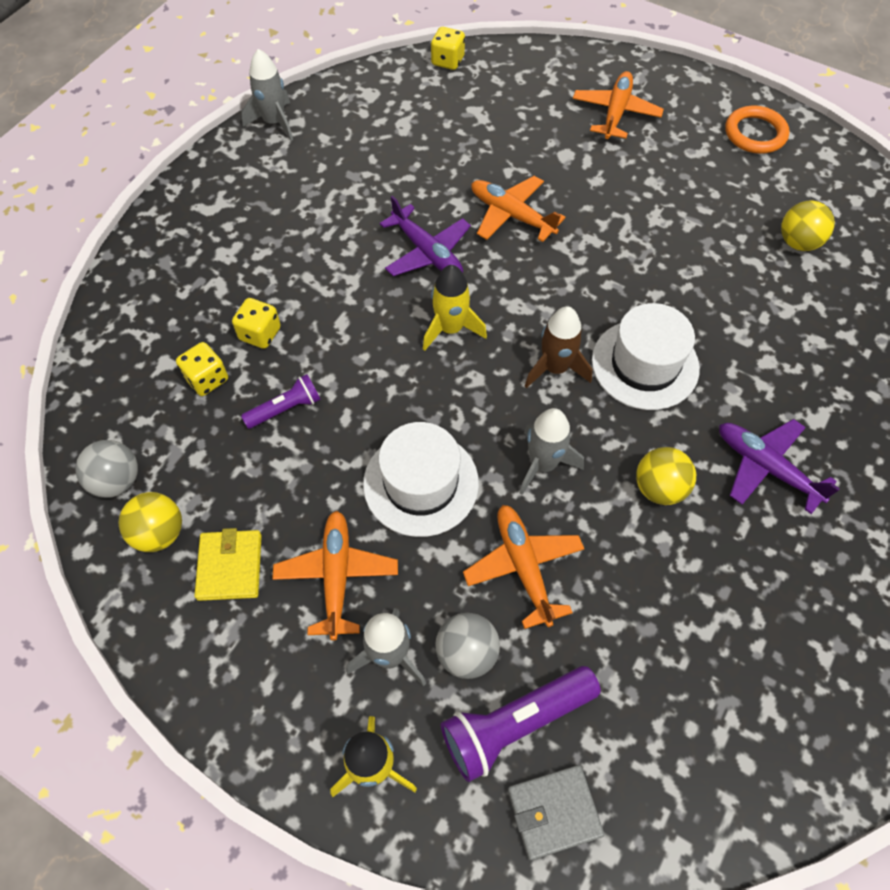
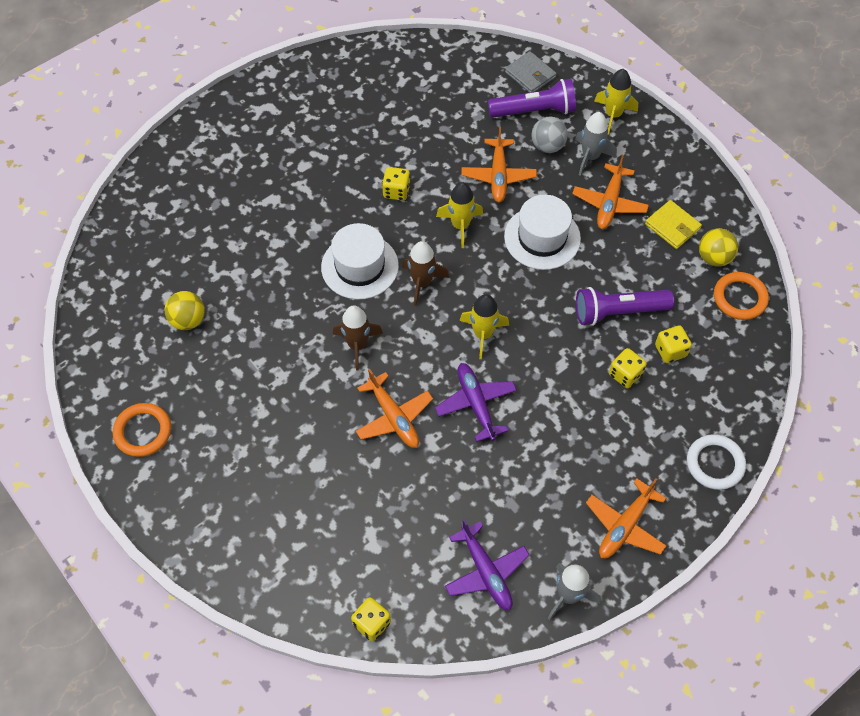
camera: 160 degrees left, 0 degrees up
(117, 481) = (740, 298): grey ball -> orange ring
(137, 270) = (715, 463): none -> white ring
(230, 566) = (672, 226): yellow wallet -> yellow wallet turned 60 degrees counterclockwise
(285, 409) = (618, 312): purple flashlight -> purple flashlight, size x1.71
(543, 464) = (460, 225): grey rocket -> yellow rocket
(554, 812) = (530, 75): grey wallet -> grey wallet turned 45 degrees clockwise
(592, 273) = (357, 345): none -> brown rocket
(615, 112) = (247, 497): orange plane -> orange plane (625, 526)
(659, 488) = (396, 191): yellow ball -> yellow dice
(766, 467) = (325, 183): purple plane -> purple plane (486, 572)

